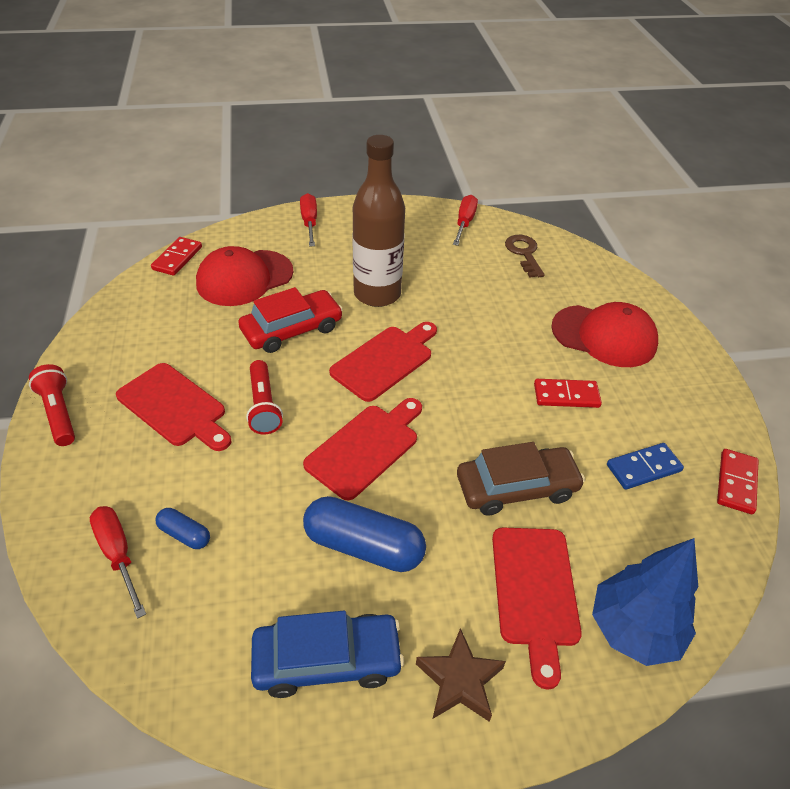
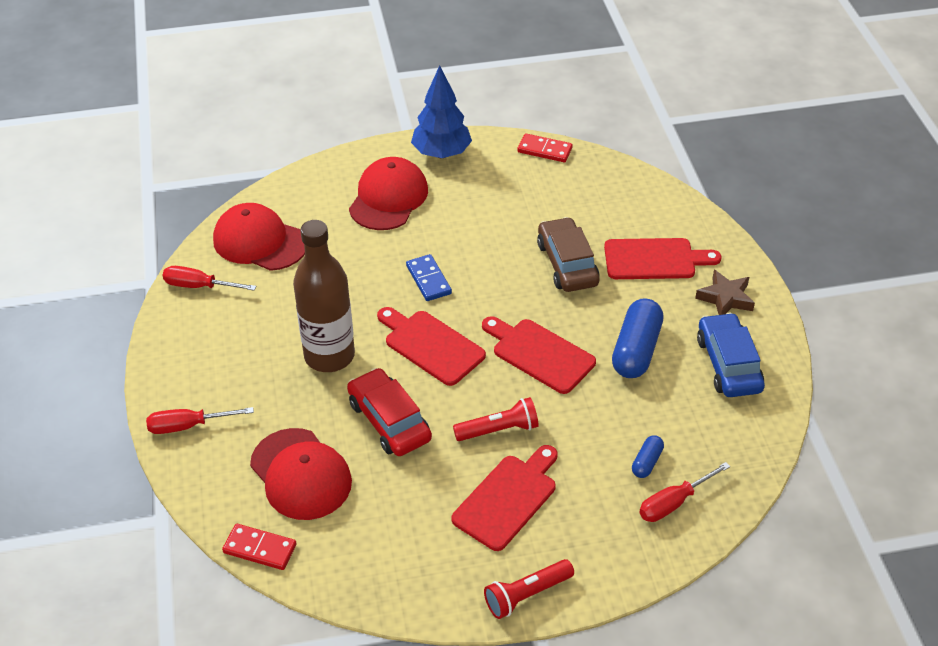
camera: 90 degrees left, 0 degrees up
(524, 253) = (260, 242): brown key -> red cap
(566, 395) = (465, 228): red domino -> none
(633, 629) = (671, 216): blue tree -> blue tree (441, 153)
(643, 468) = (538, 194): blue domino -> blue domino (428, 280)

